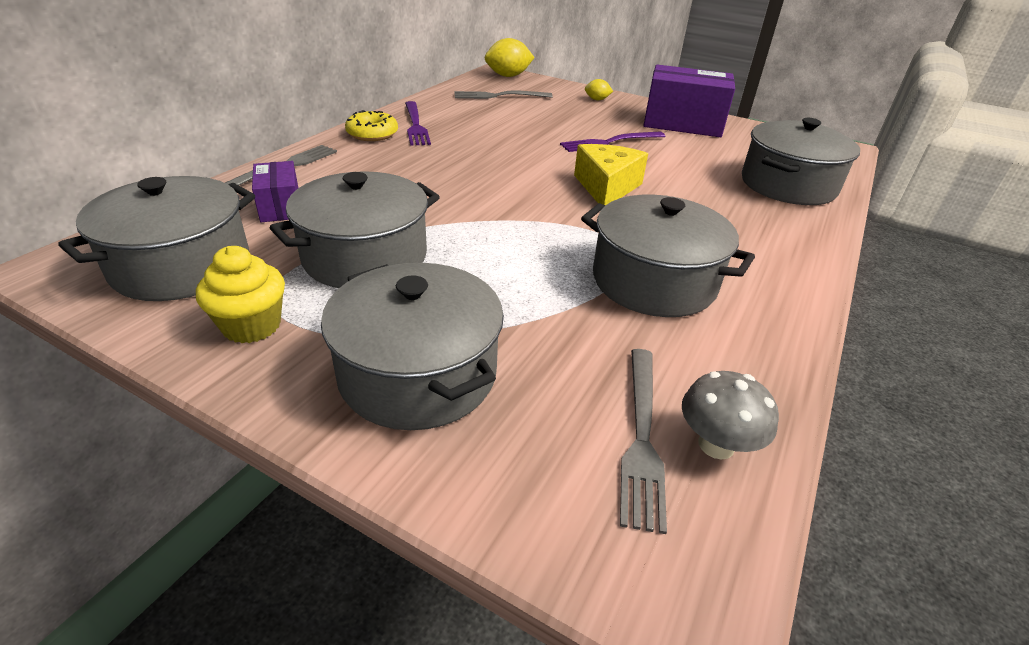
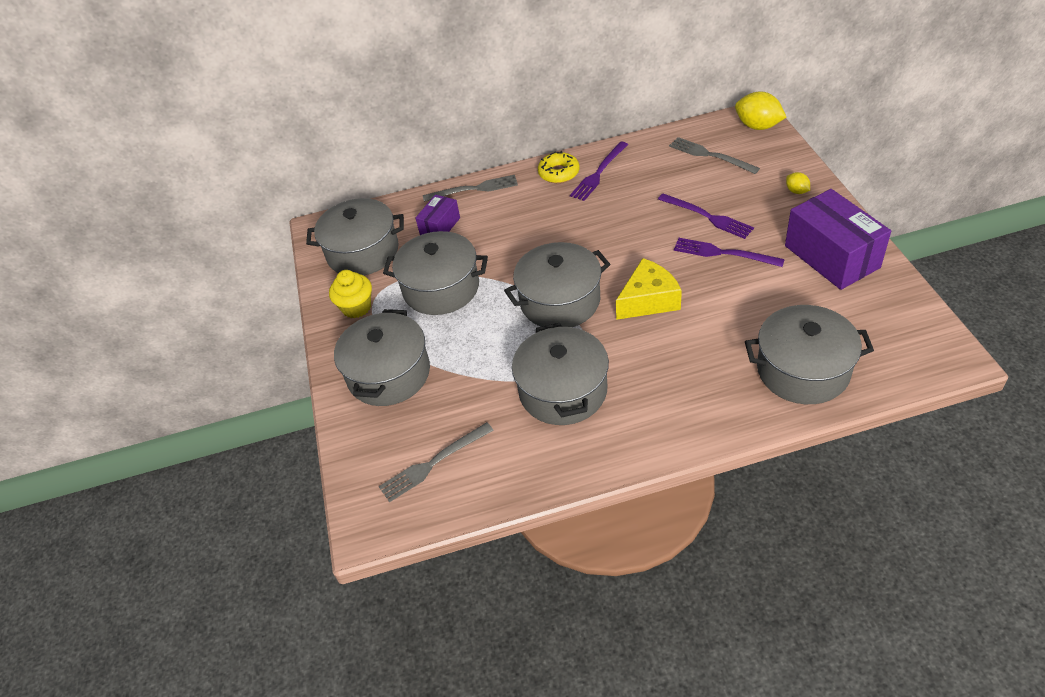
camera: 55 degrees right, 10 degrees up
(527, 216) = (560, 301): none -> grey pot
(559, 127) = (707, 217): none -> purple fork
(716, 445) = (457, 489): grey mushroom -> none

